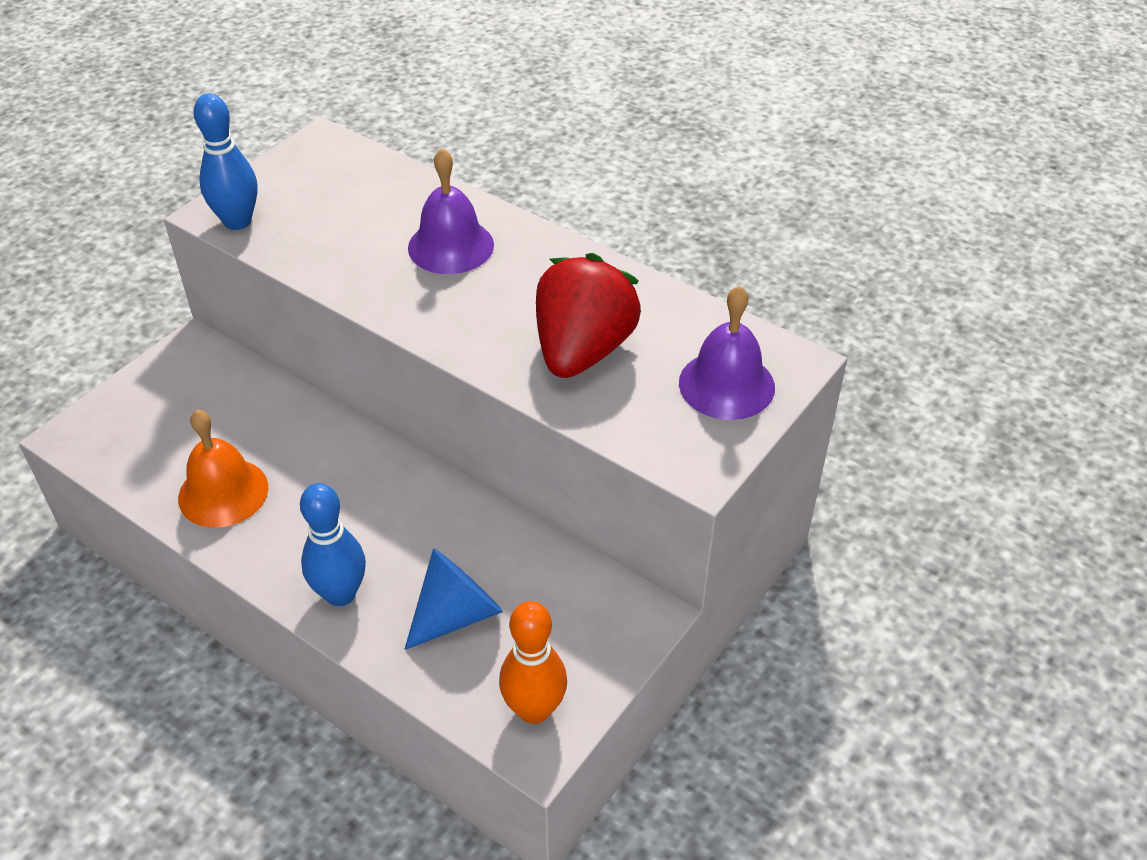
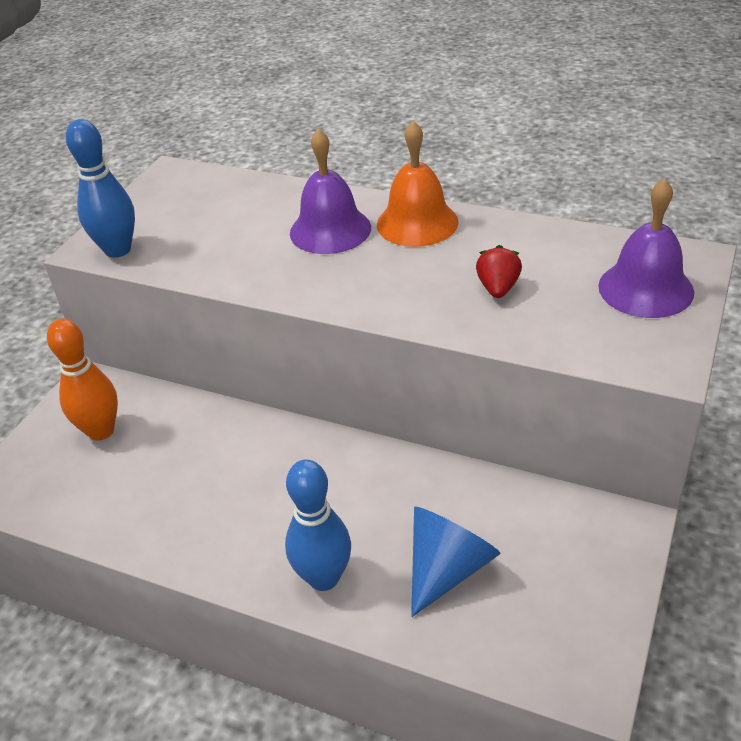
camera: 10 degrees left, 5 degrees down
(223, 492) = (167, 508): orange bell -> orange bell (417, 223)
(534, 709) = (568, 644): orange bowling pin -> orange bowling pin (101, 431)
(583, 350) = (498, 288): red strawberry -> red strawberry, size x0.44

